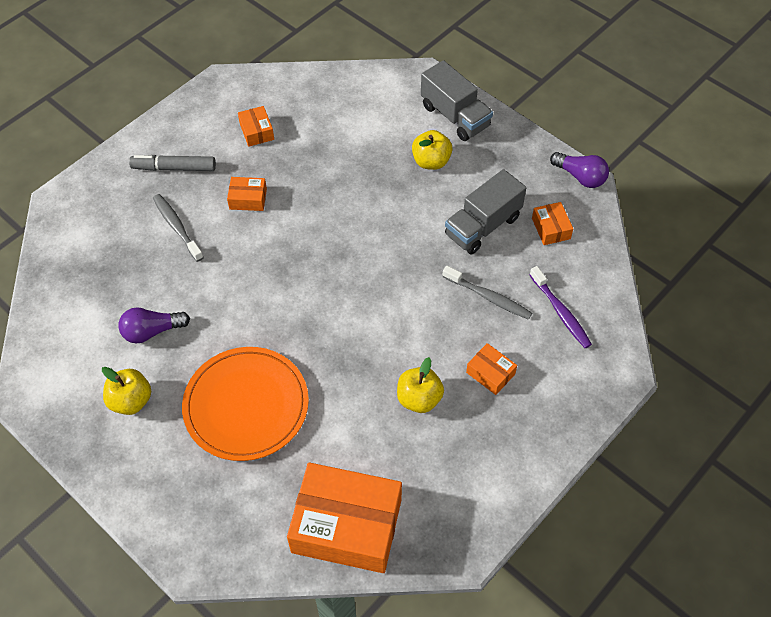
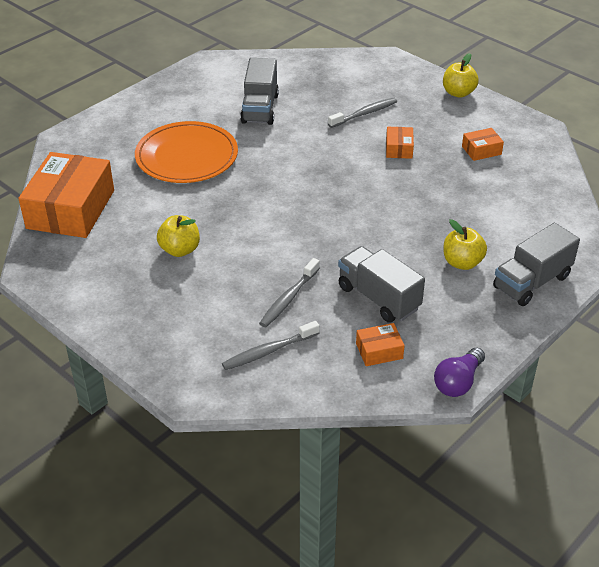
camera: 90 degrees right, 15 degrees down
(131, 401) = (198, 103): yellow apple -> yellow apple (458, 93)
(152, 331) = (260, 108): purple light bulb -> grey truck
(174, 168) = (429, 108): grey marker -> none
(490, 373) = (201, 296): orange box -> none
(561, 312) = (268, 351): purple toothbrush -> grey toothbrush

